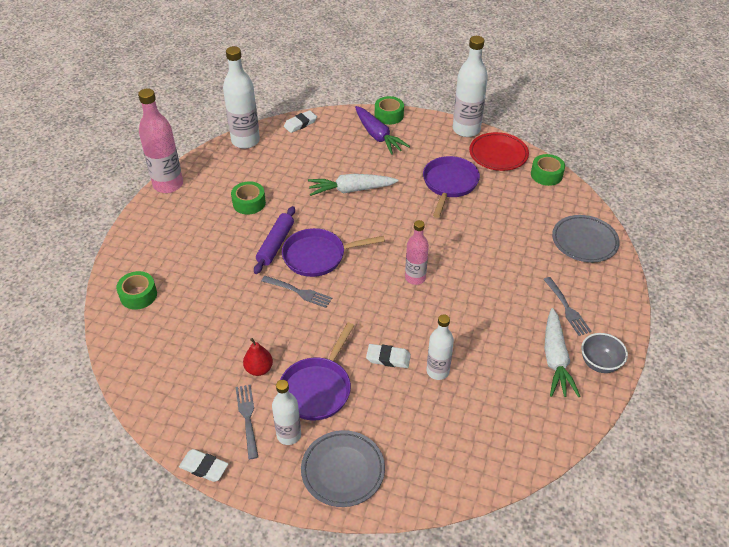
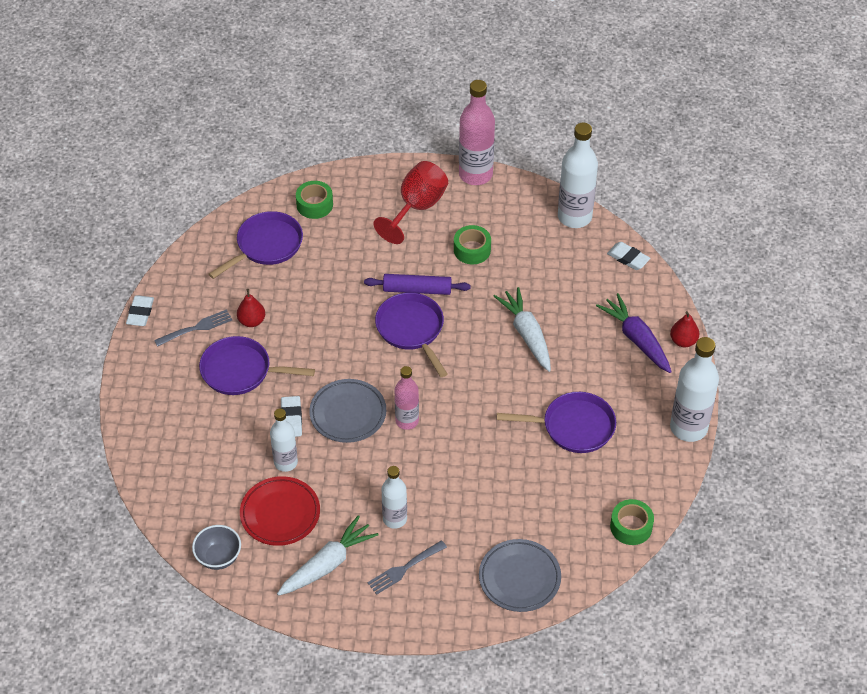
camera: 75 degrees right, 5 degrees up
(169, 341) = (266, 246): none -> purple pan
(183, 227) = (417, 208): none -> red goblet
(289, 435) = (185, 362): white bottle -> white bottle (395, 519)
(299, 292) = (356, 326): grey fork -> none
(343, 470) = (157, 410): grey plate -> grey plate (348, 414)
(378, 136) = (636, 339): purple carrot -> purple carrot turned 105 degrees clockwise
(389, 115) = (683, 341): green tape -> red pear
(498, 154) = (651, 469): red plate -> red plate (280, 514)
(555, 359) = (328, 564): white carrot -> white carrot turned 150 degrees clockwise
(599, 363) = (333, 605): grey bowl -> grey bowl (218, 557)

